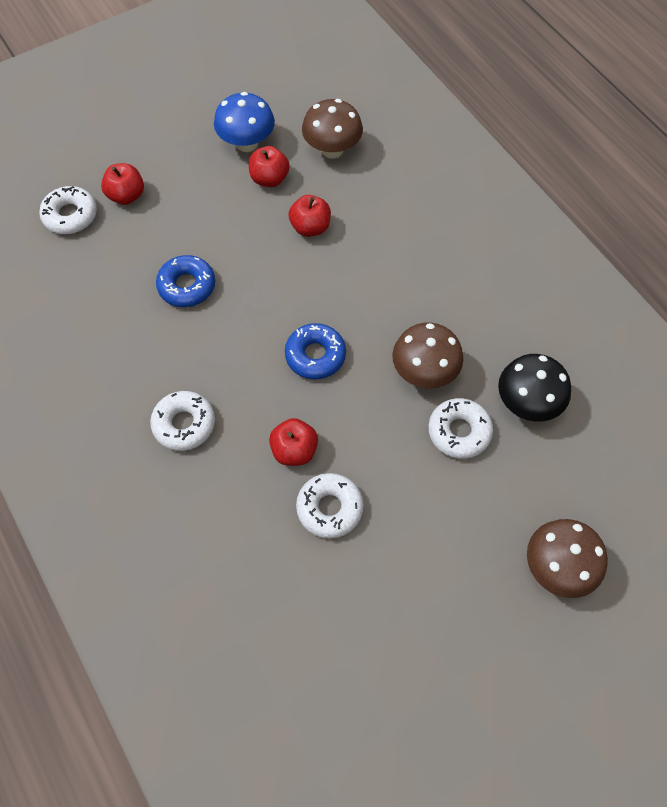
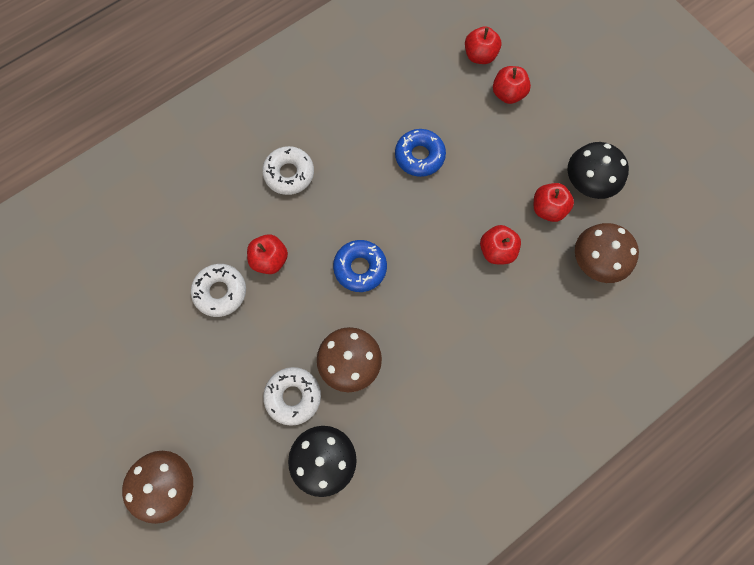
camera: 85 degrees right, 10 degrees up
(70, 215) = (480, 56): white donut -> red apple
(247, 143) = (587, 183): blue mushroom -> black mushroom

